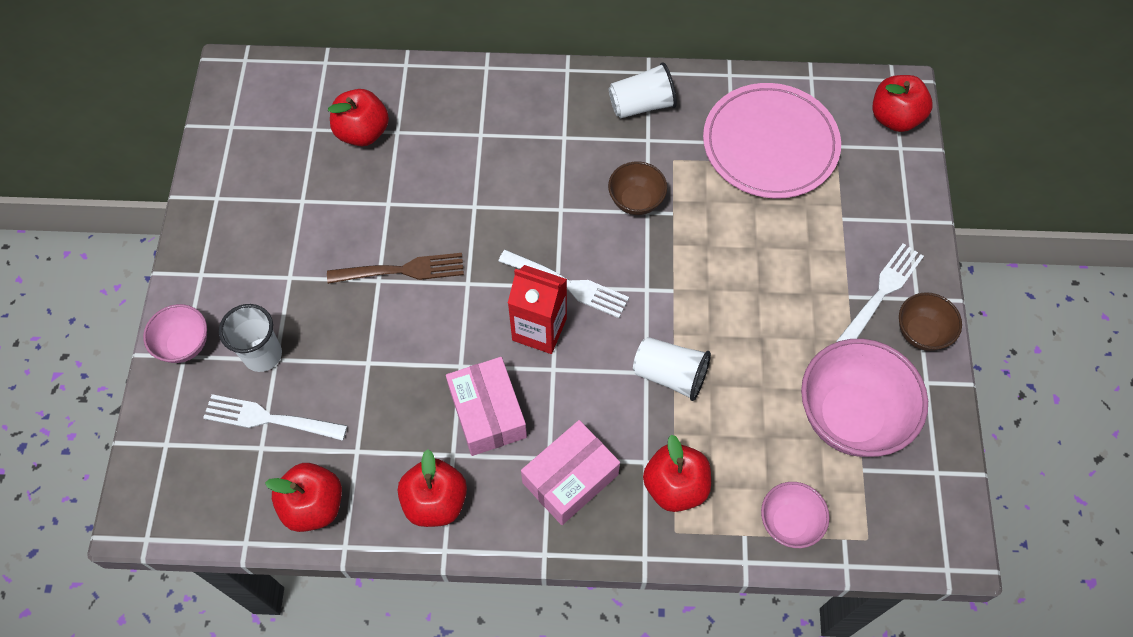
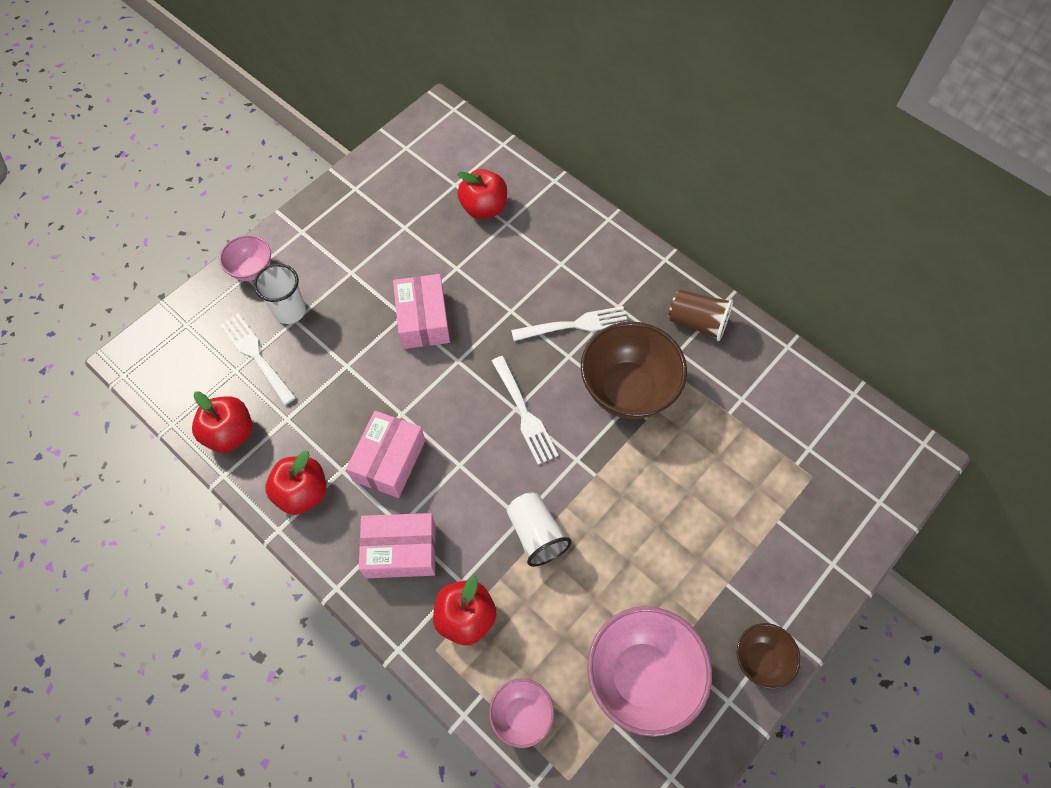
camera: 40 degrees right, 0 degrees up
(401, 271) = (423, 320): brown fork -> pink box
(539, 329) = (476, 429): red carton -> none
(636, 201) = (628, 389): brown bowl -> brown bowl, size x1.89
(641, 105) = (697, 322): white cup -> brown cup
(770, 144) = (771, 422): pink plate -> none
(881, 294) = (755, 603): white fork -> white fork (574, 325)
(894, 118) = (897, 474): red apple -> none

